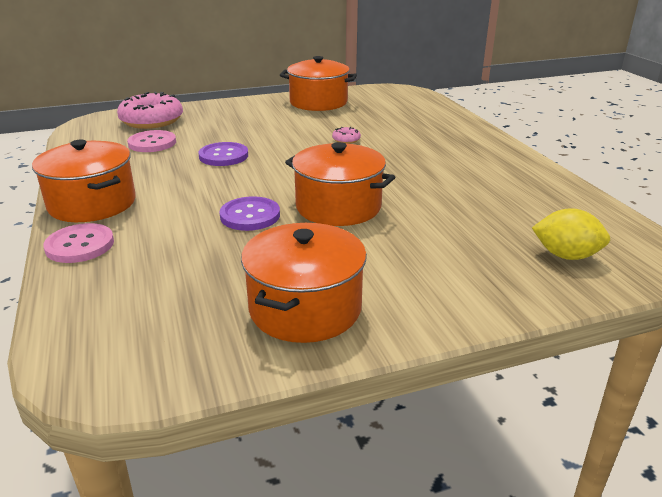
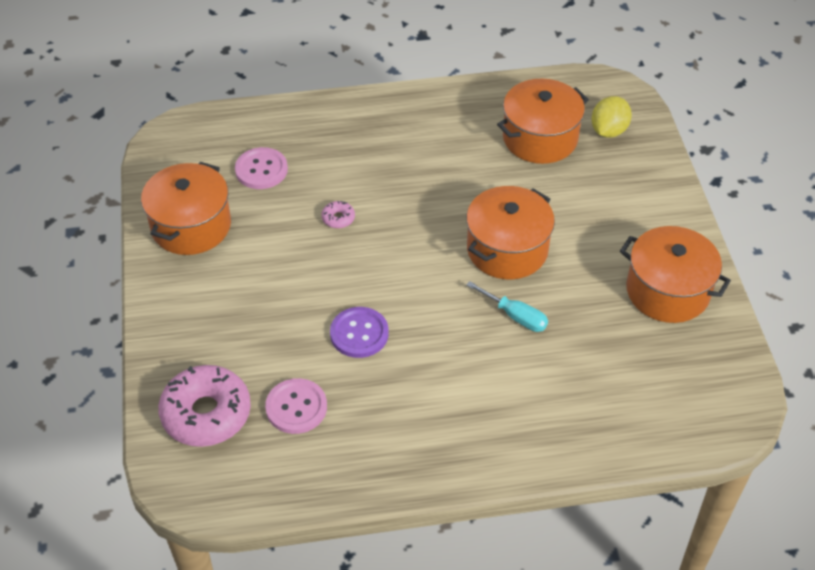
camera: 80 degrees left, 20 degrees up
(80, 245) = (557, 448): pink button -> pink button (261, 170)
(92, 203) = (466, 450): orange pot -> orange pot (540, 138)
(250, 216) = (515, 316): purple button -> turquoise screwdriver

